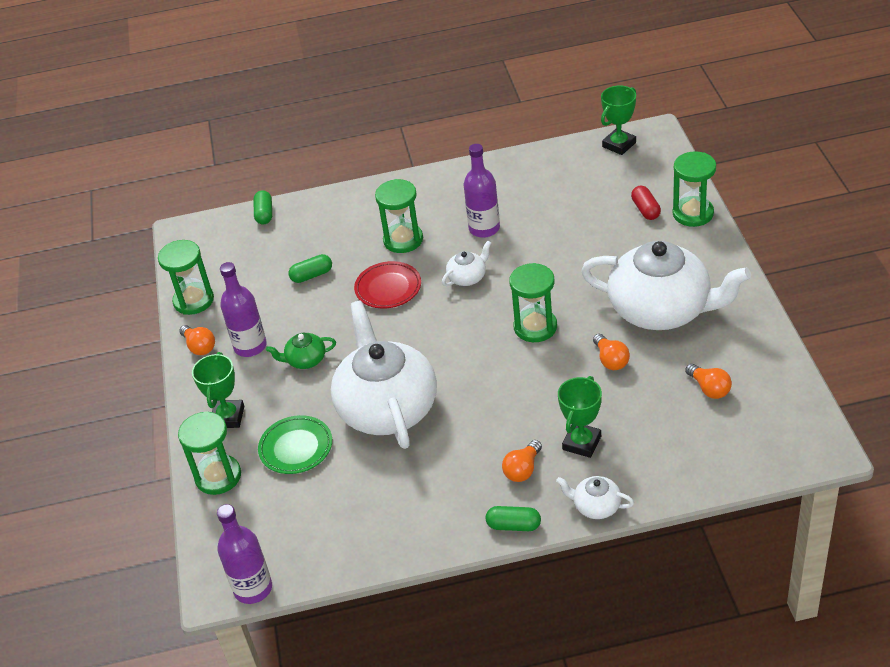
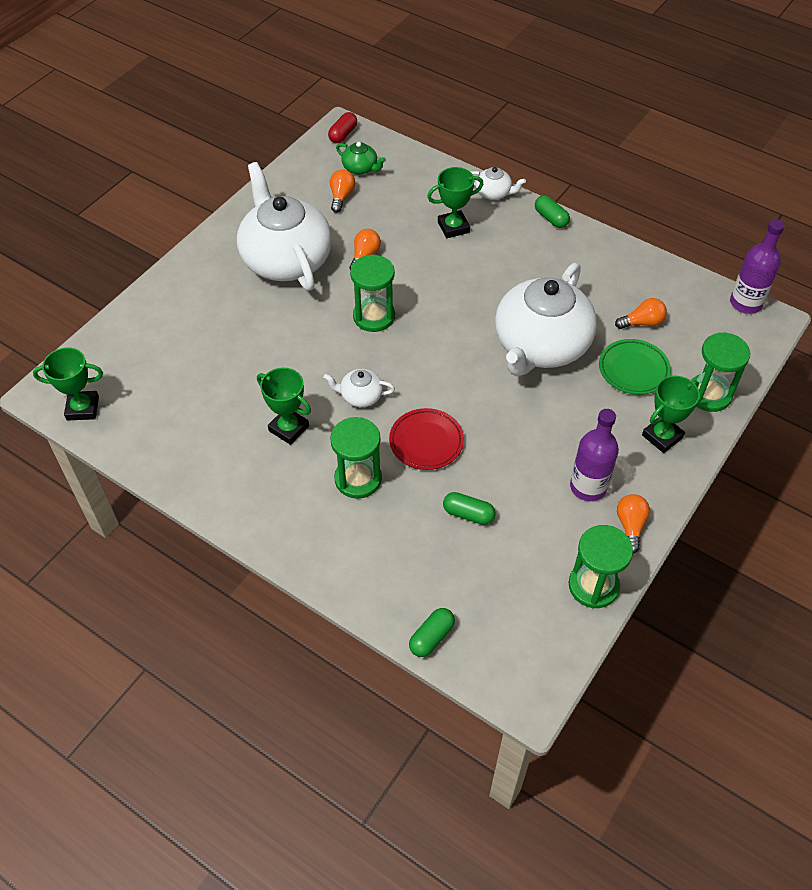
camera: 140 degrees left, 10 degrees up
(305, 360) = (557, 434): green teapot -> green teapot (360, 168)
(484, 228) = (289, 428): purple bottle -> green trophy
(523, 469) = (506, 241): orange light bulb -> orange light bulb (642, 323)
(596, 506) = (494, 193): white teapot -> white teapot turned 45 degrees counterclockwise
(645, 210) = (169, 334): red capsule -> red capsule (343, 134)
(693, 213) = (151, 303): green hourglass -> none

